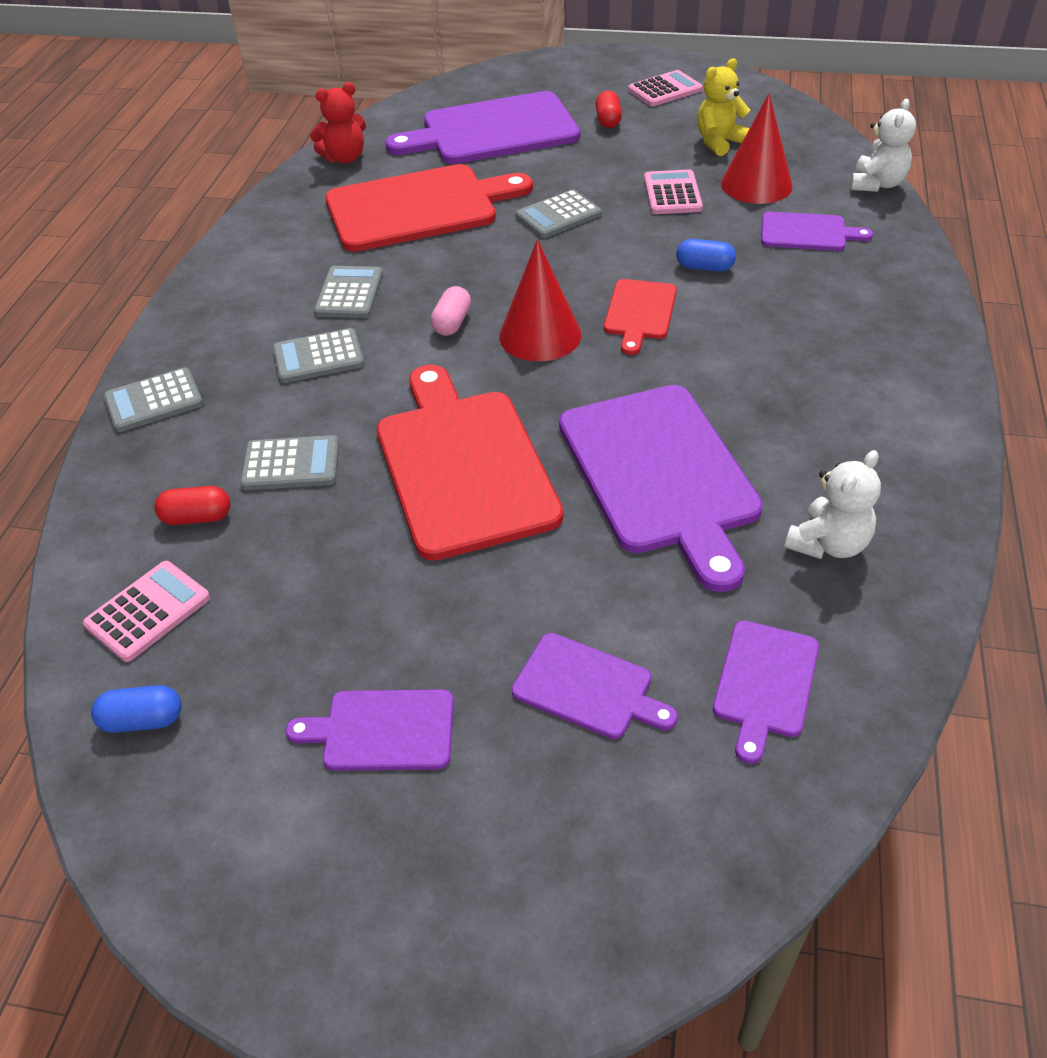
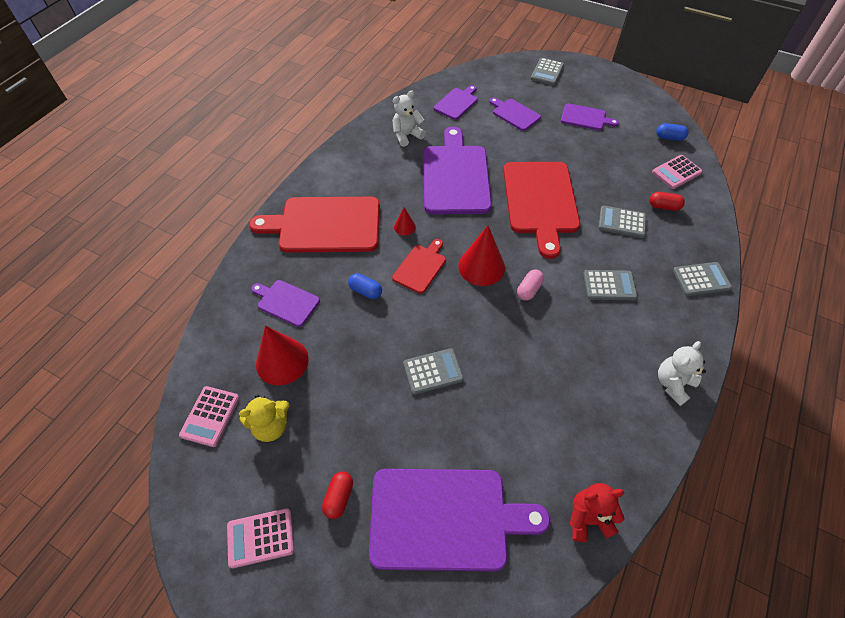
camera: 165 degrees left, 10 degrees up
(349, 293) = (589, 334): grey calculator -> grey calculator (547, 72)
(418, 207) = (532, 416): red cutting board -> red cutting board (325, 225)
(672, 193) = (344, 370): pink calculator -> pink calculator (210, 416)
(703, 360) = (404, 227): none -> red cone
(877, 184) = (206, 335): white teddy bear -> white teddy bear (673, 384)

